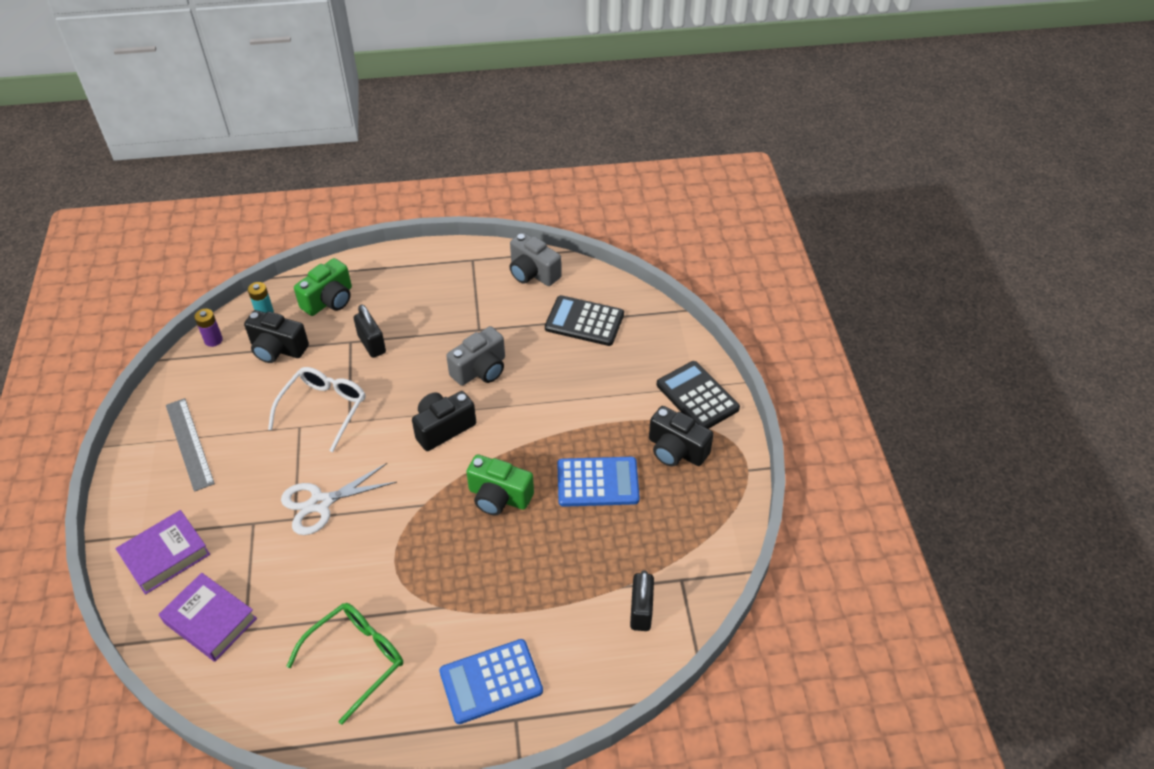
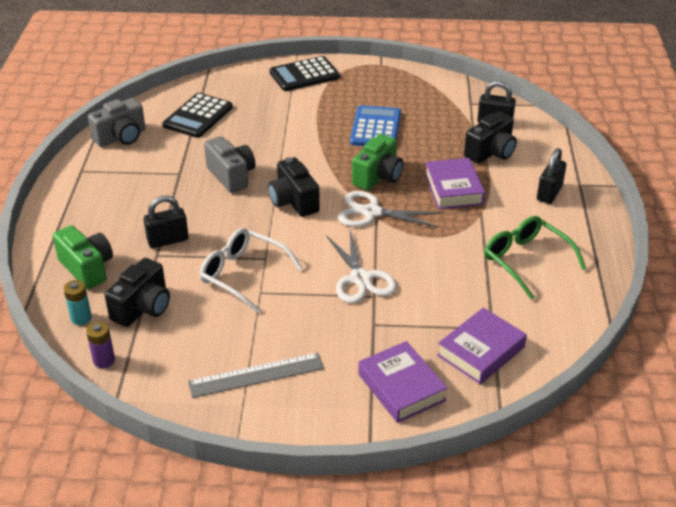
camera: 80 degrees left, 10 degrees down
(431, 499) = (371, 212): none -> white scissors
(485, 574) = (453, 189): none -> purple book
(491, 682) = (549, 193): blue calculator -> black padlock
(676, 450) = (354, 90): black camera -> black camera (491, 152)

